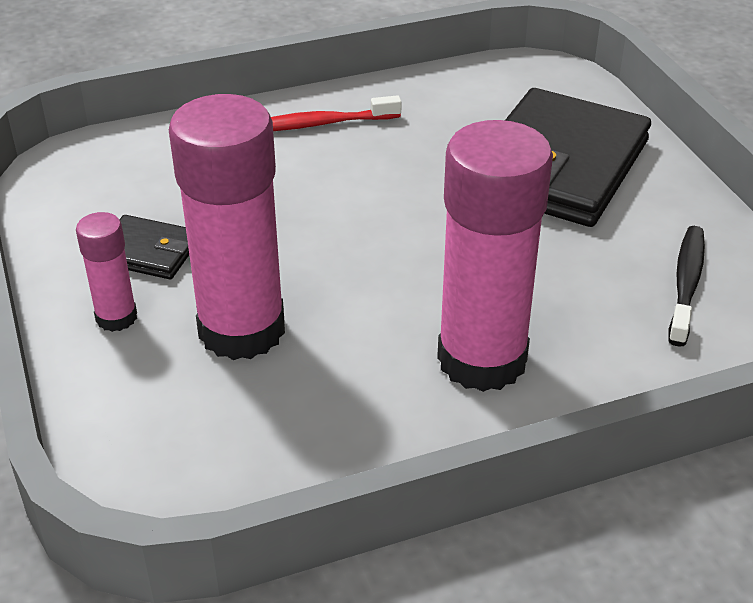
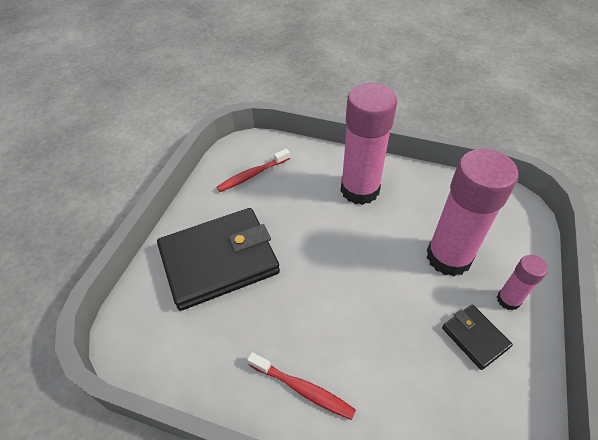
camera: 140 degrees left, 10 degrees up
(686, 284) = (252, 175): black toothbrush -> red toothbrush

